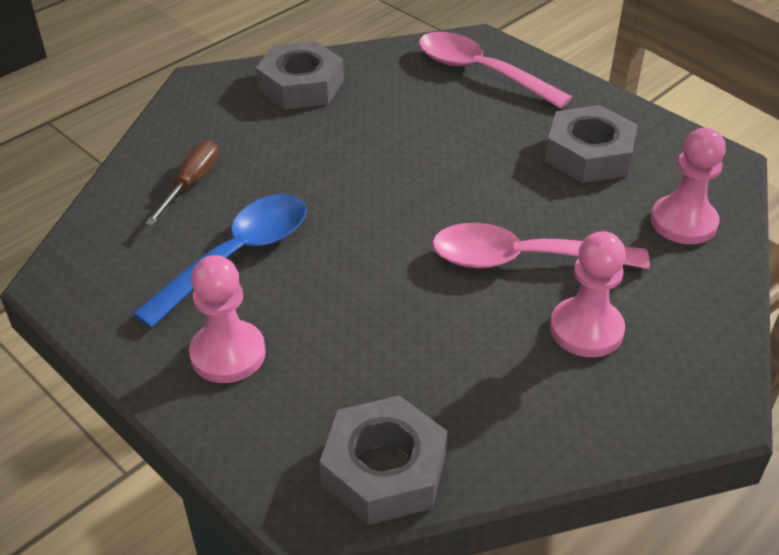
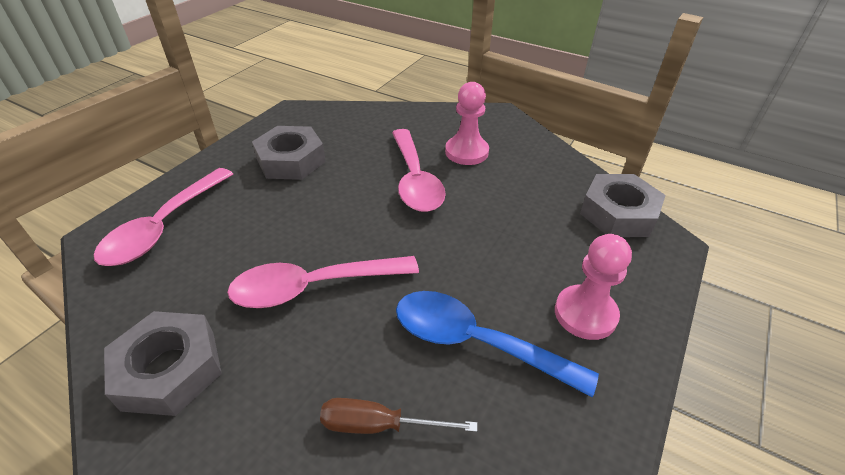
camera: 105 degrees left, 0 degrees up
(357, 160) = (313, 287): none -> pink spoon
(683, 222) = (358, 123): pink pawn -> none

